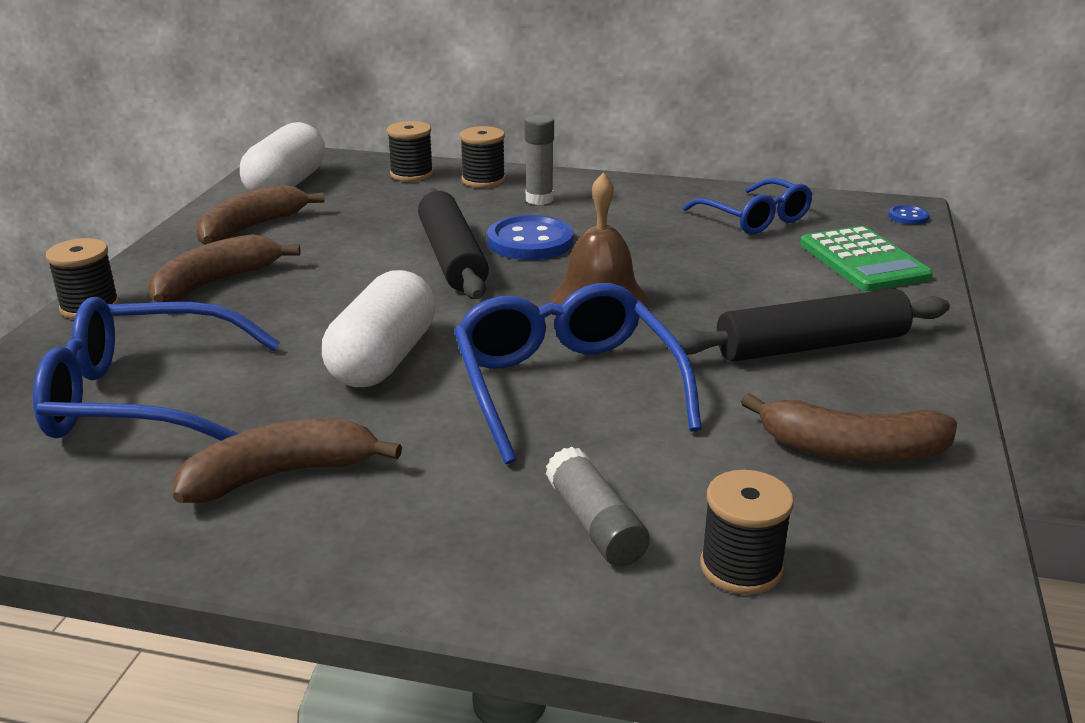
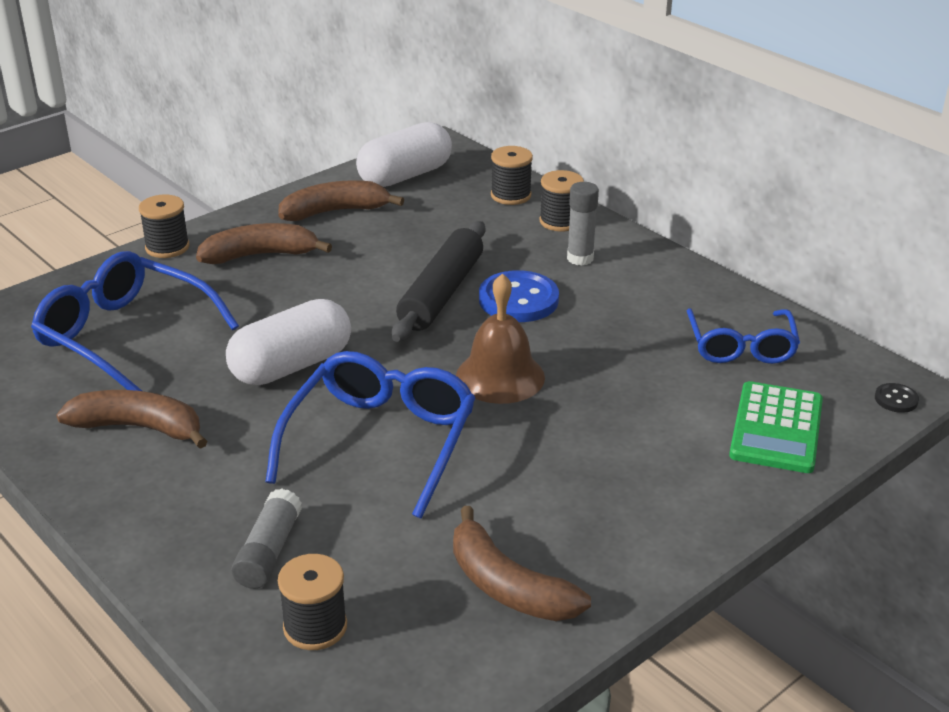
camera: 35 degrees right, 5 degrees up
(811, 346) = (606, 489): black rolling pin -> none
(908, 217) = (896, 399): blue button -> black button

